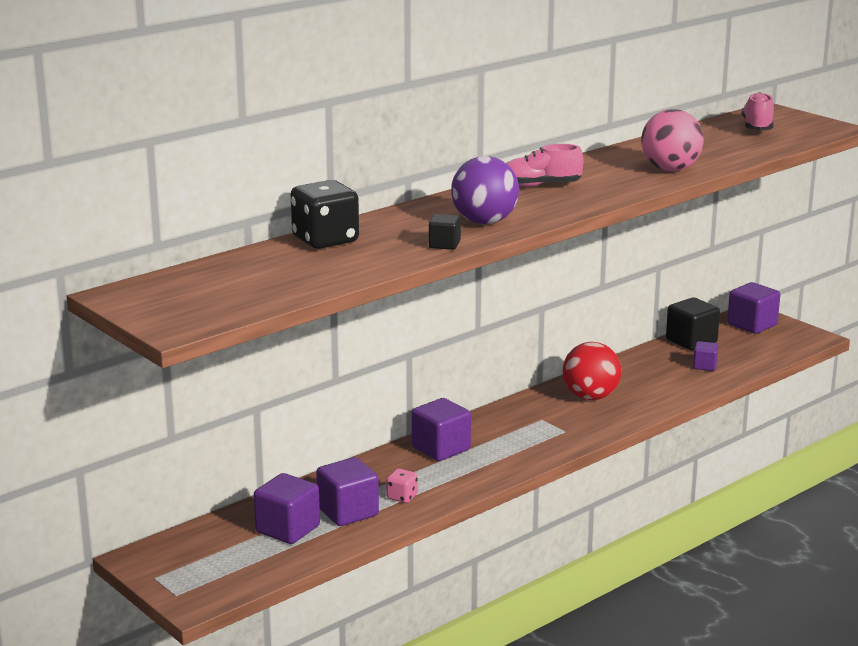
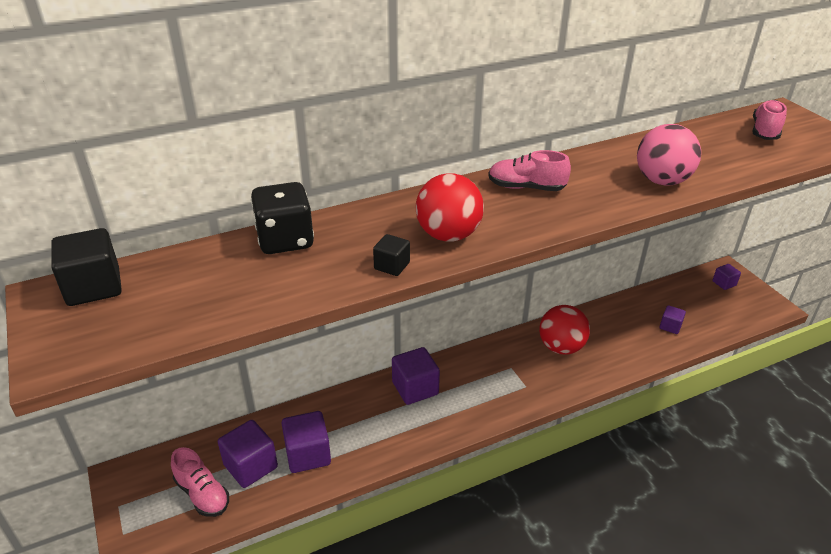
camera: 15 degrees right, 15 degrees up
(246, 555) = (202, 494): none -> pink shoe
(402, 497) = (359, 444): pink dice -> none
(484, 222) = (448, 235): purple ball -> red ball
(691, 341) = (666, 294): black cube -> black cube (94, 287)
(752, 325) = (724, 283): purple cube -> purple cube, size x0.56

